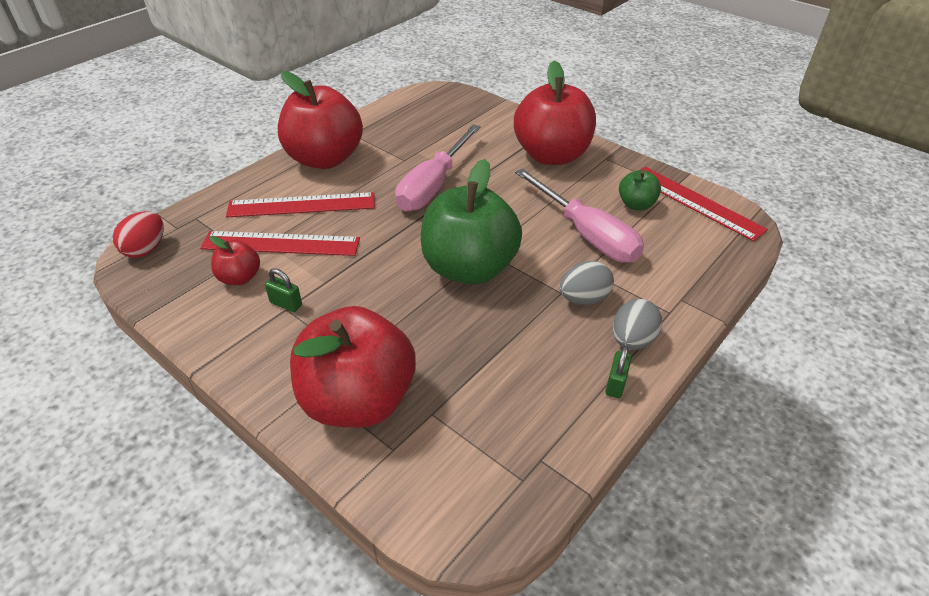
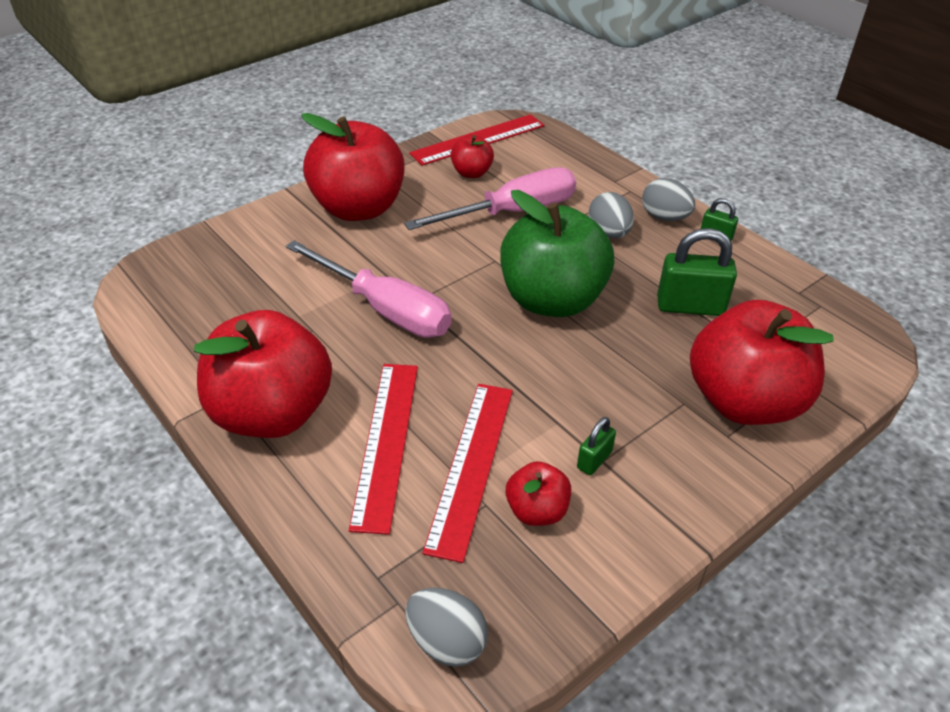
camera: 80 degrees left, 0 degrees up
(146, 249) = (446, 641): red egg -> grey egg
(487, 361) = (690, 306): none -> green padlock
(636, 205) = (471, 173): green apple -> red apple

